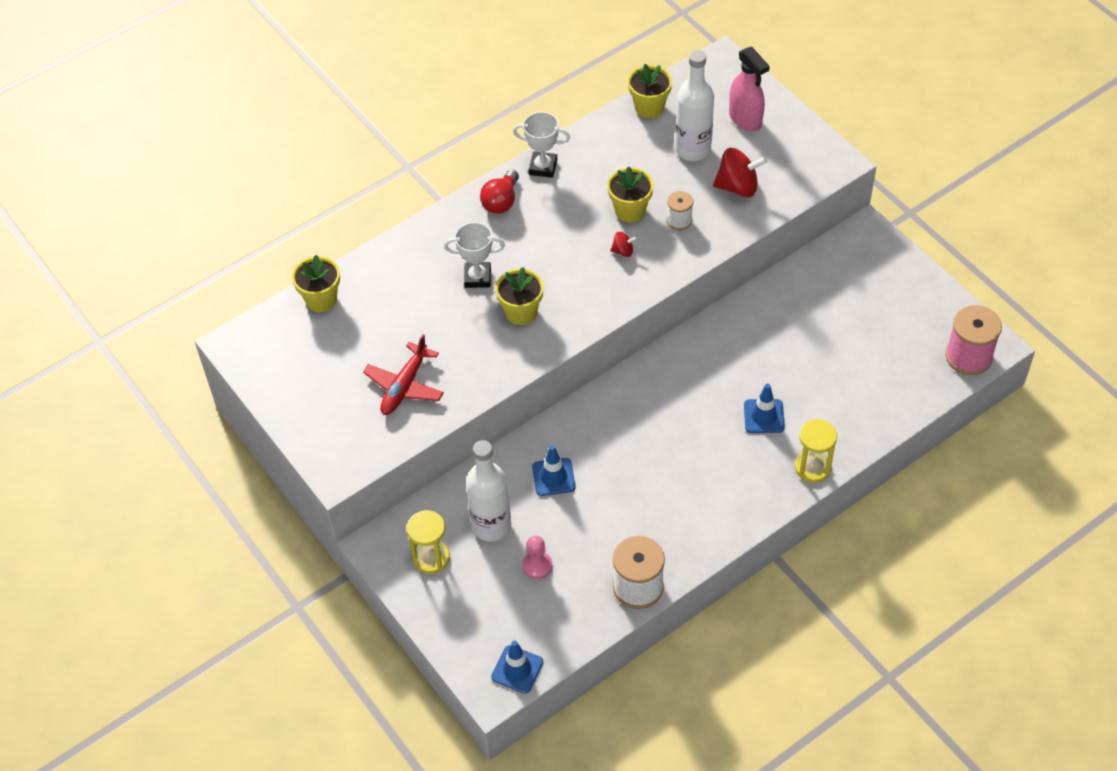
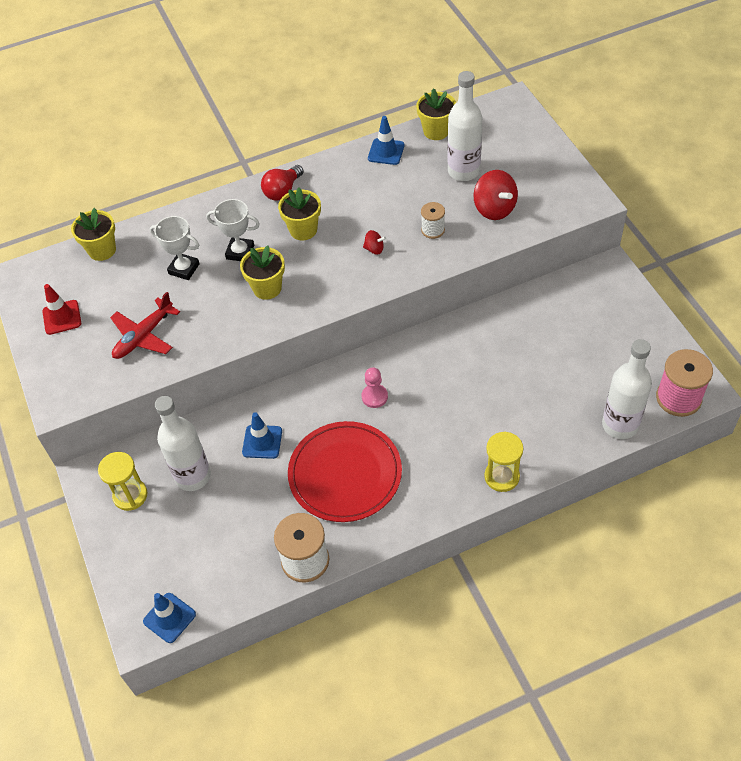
camera: 15 degrees right, 0 degrees up
(305, 381) = (62, 317): none -> red traffic cone
(537, 566) = (220, 521): pink pawn -> pink pawn (374, 396)
(543, 167) = (328, 168): white trophy -> white trophy (184, 269)
(630, 210) = (392, 215): yellow flower pot -> yellow flower pot (303, 230)
(651, 493) = (345, 474): none -> red plate
(738, 187) = (494, 209): red spinning top -> red spinning top turned 45 degrees clockwise
(745, 119) = (518, 152): pink spray bottle -> none
(764, 416) = (469, 420): blue traffic cone -> blue traffic cone (386, 152)
(917, 394) = (620, 425): none -> white bottle

